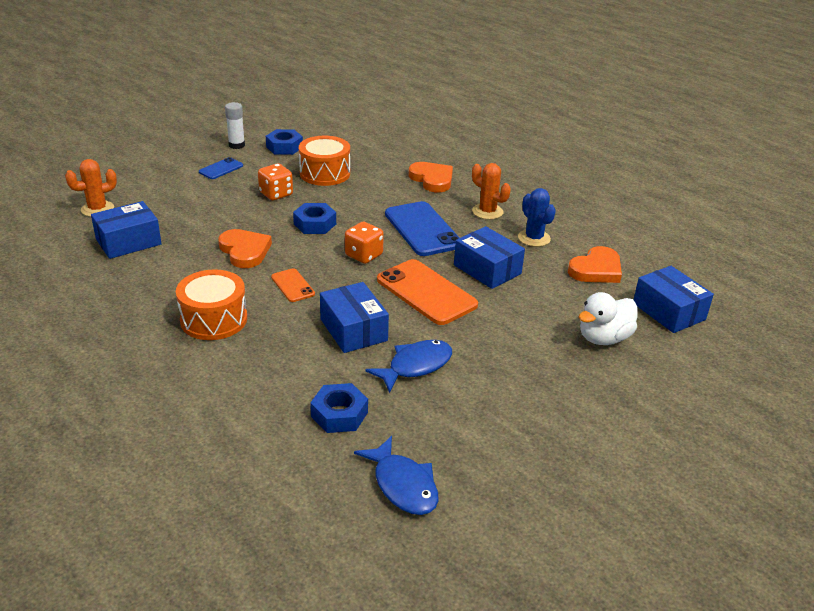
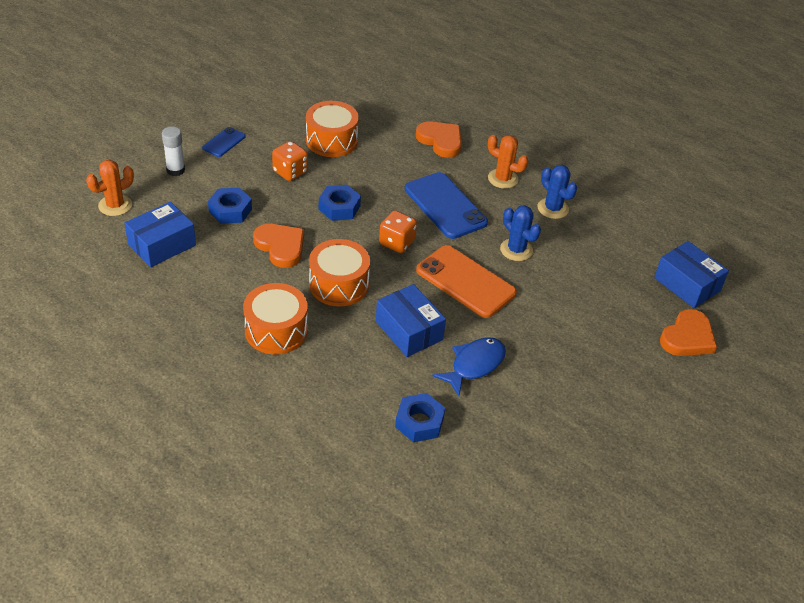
camera: 10 degrees left, 10 degrees up
(236, 145) = (230, 108): white glue stick -> white glue stick (175, 170)
(284, 147) = (280, 107): blue nut -> blue nut (230, 210)
(293, 285) = (339, 284): orange phone -> orange drum
(403, 485) = (490, 486): blue fish -> none
(487, 269) = (516, 250): blue box -> blue cactus
(596, 269) = (616, 241): orange heart -> orange heart (687, 337)
(603, 338) = (634, 319): white duck -> none

